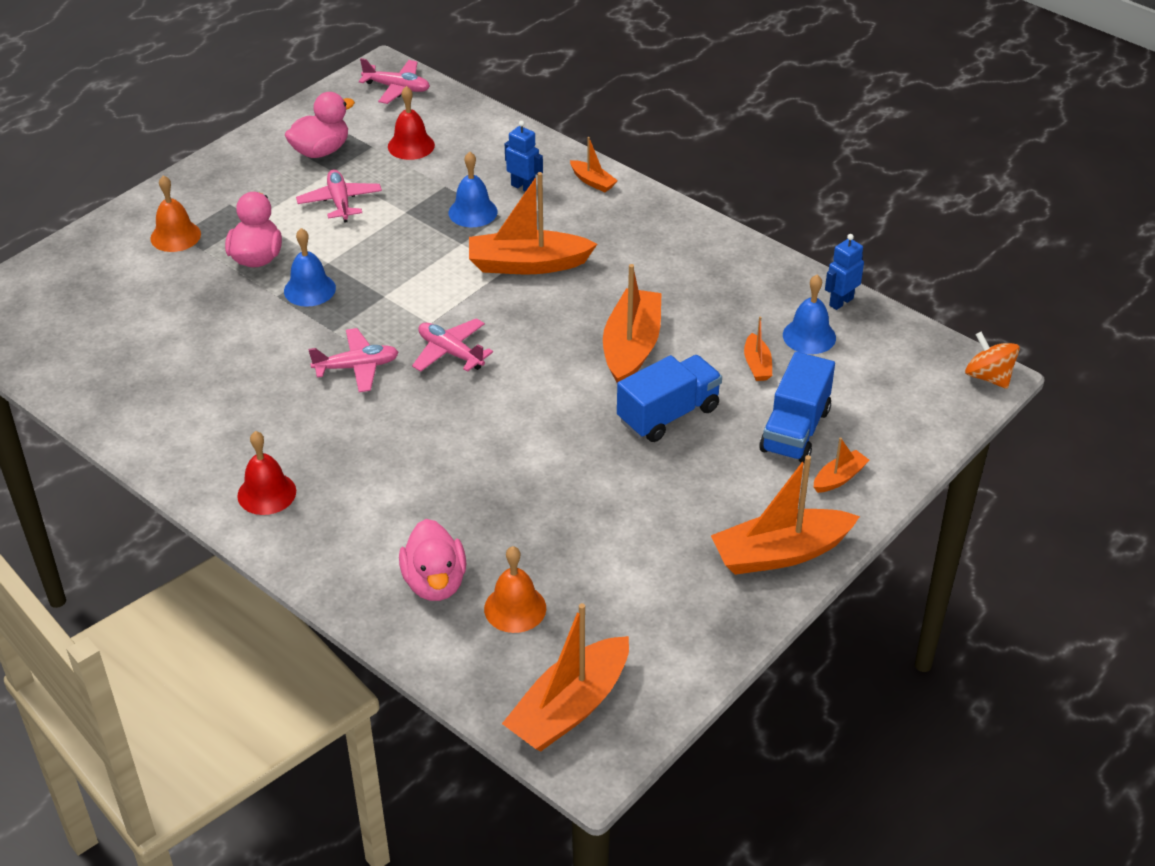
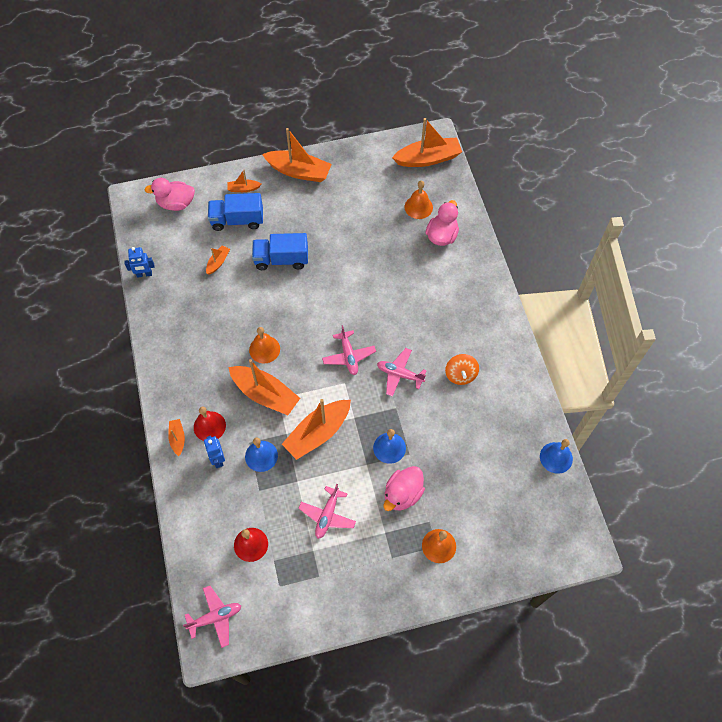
camera: 145 degrees left, 20 degrees up
(266, 493) = (486, 321): red bell -> red bell (209, 426)
(321, 151) = (307, 577): pink duck -> pink duck (176, 203)
(397, 88) = (215, 617): pink plane -> pink plane turned 105 degrees clockwise
(578, 305) = (264, 349): none -> orange bell
(631, 348) = (263, 306): orange boat -> orange boat (318, 433)
(795, 430) = (237, 220): blue truck -> blue truck turned 150 degrees counterclockwise
(809, 336) = (179, 264): blue bell -> blue bell (556, 457)
(988, 377) = (131, 197): orange spinning top -> orange spinning top (460, 375)

